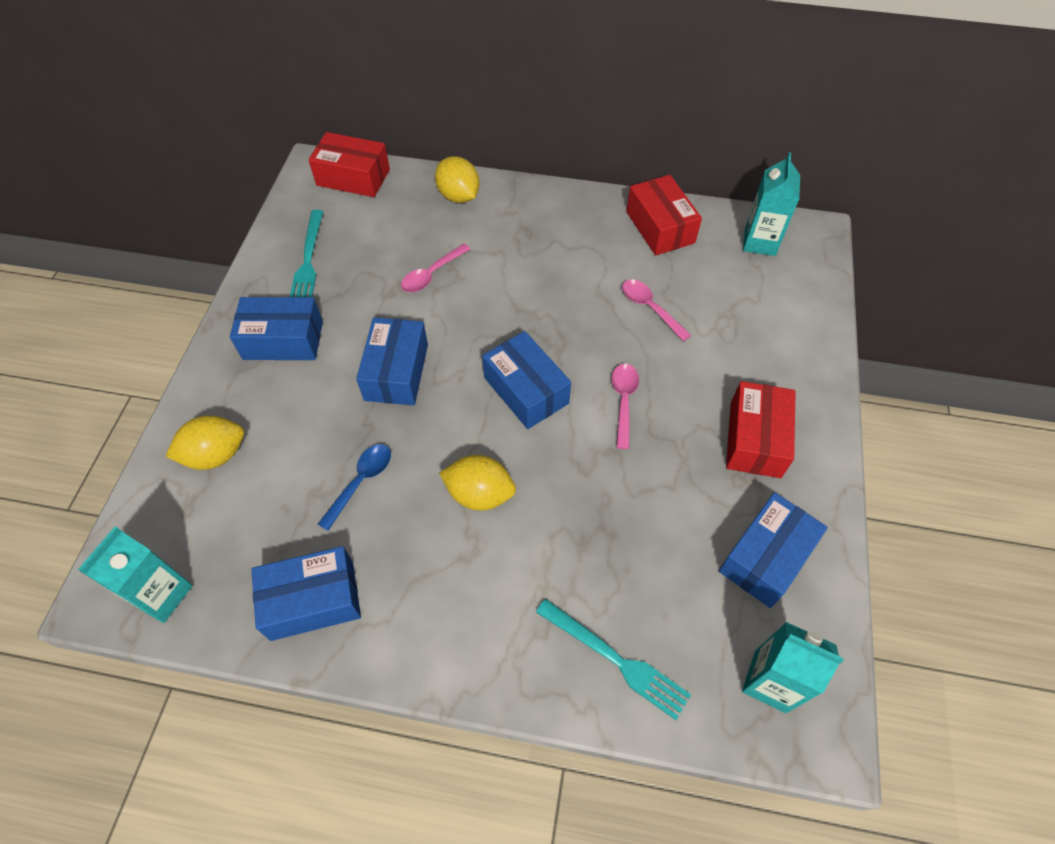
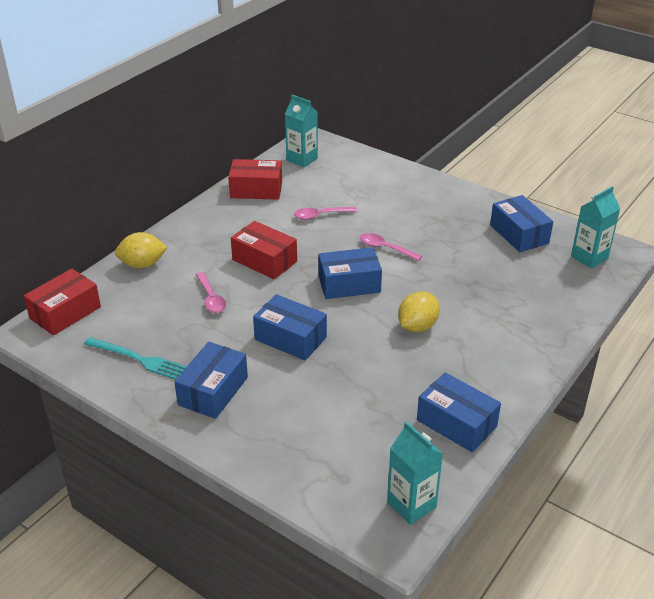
camera: 65 degrees left, 20 degrees down
(216, 455) = (301, 452): yellow lemon -> none
(312, 600) = (456, 423): blue box -> blue box turned 60 degrees counterclockwise
(361, 482) = (375, 378): blue spoon -> none
(615, 659) = (555, 305): turquoise fork -> none
(755, 439) = (443, 211): red box -> red box (264, 260)

